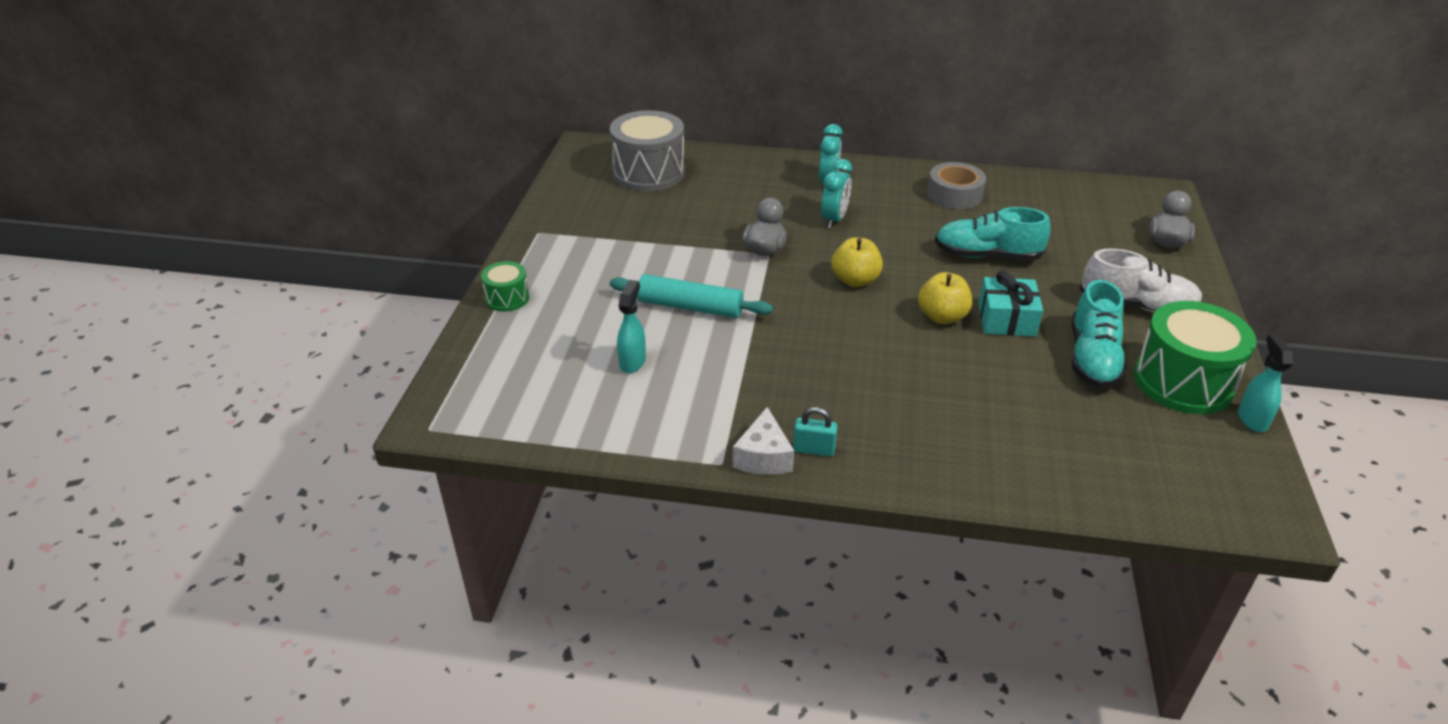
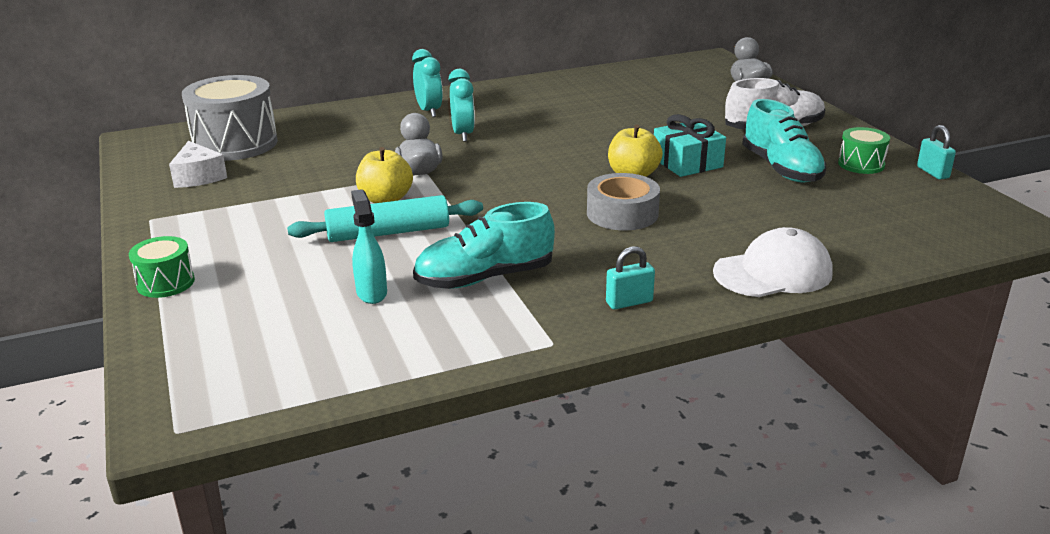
camera: 30 degrees left, 10 degrees down
(763, 457) = (588, 324): white cheese -> white cheese (198, 177)
(855, 280) = (529, 171): yellow apple -> yellow apple (385, 199)
(954, 195) = (551, 94): grey tape -> grey tape (622, 213)
(964, 470) = (773, 272): none -> white cap
(987, 255) = (623, 126): turquoise shoe -> turquoise shoe (484, 278)
(1183, 382) = (861, 164): green drum -> green drum, size x0.51
(1252, 419) = (932, 172): turquoise spray bottle -> turquoise padlock

